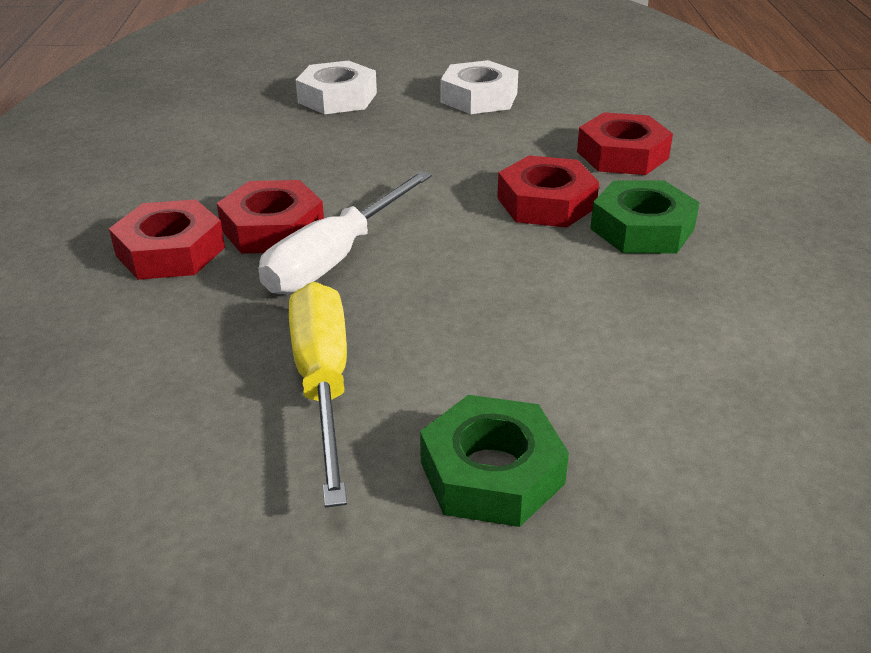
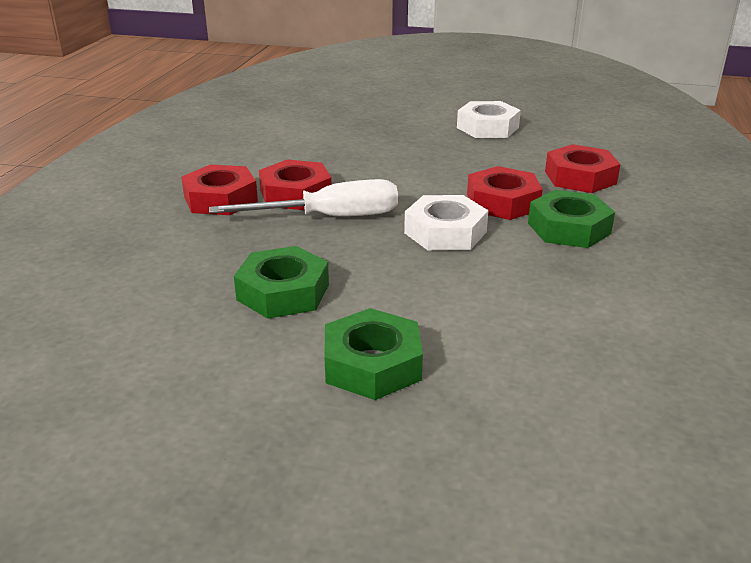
camera: 15 degrees right, 5 degrees down
(323, 384) = (283, 292): yellow screwdriver -> green nut
(335, 258) = (329, 217): white screwdriver -> white screwdriver turned 150 degrees counterclockwise
(337, 98) = (382, 117): white nut -> white nut (445, 232)

